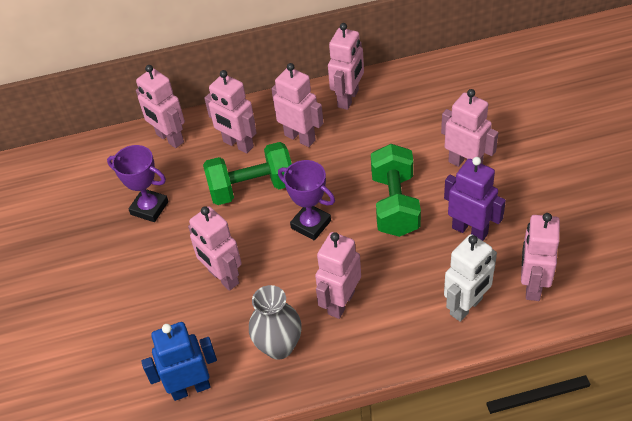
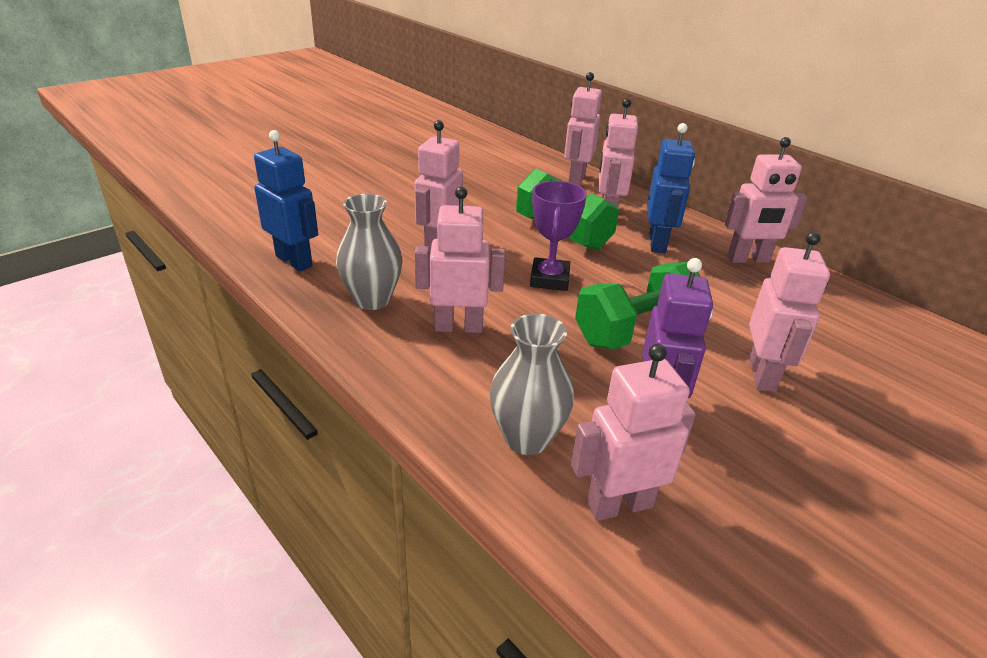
camera: 55 degrees right, 15 degrees down
(149, 208) = (488, 189): purple trophy -> none
(300, 137) = (657, 243): pink robot -> blue robot
(466, 307) = (527, 438): white robot -> grey vase

